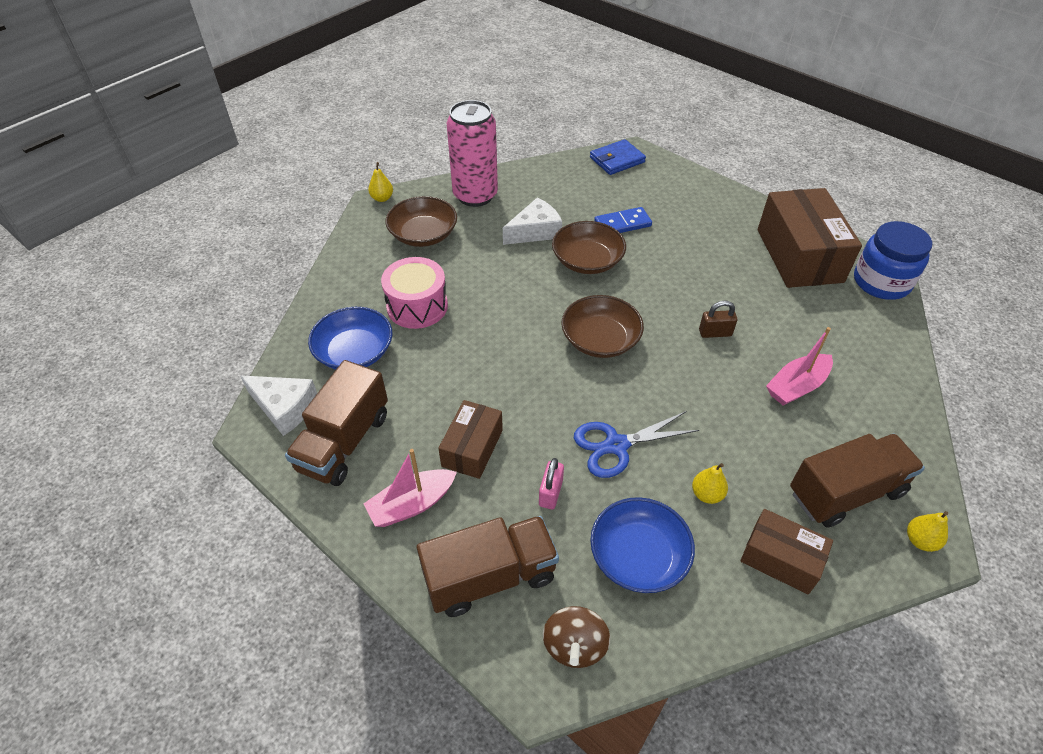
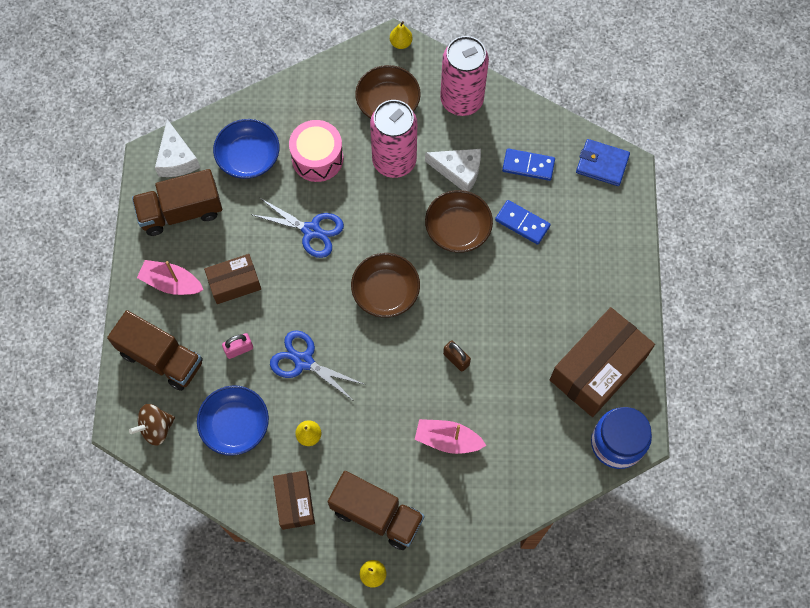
camera: 50 degrees right, 20 degrees up
(480, 261) = (394, 161): none -> pink can
(483, 353) = (311, 230): none -> blue scissors
(575, 194) = (528, 166): none -> blue domino

